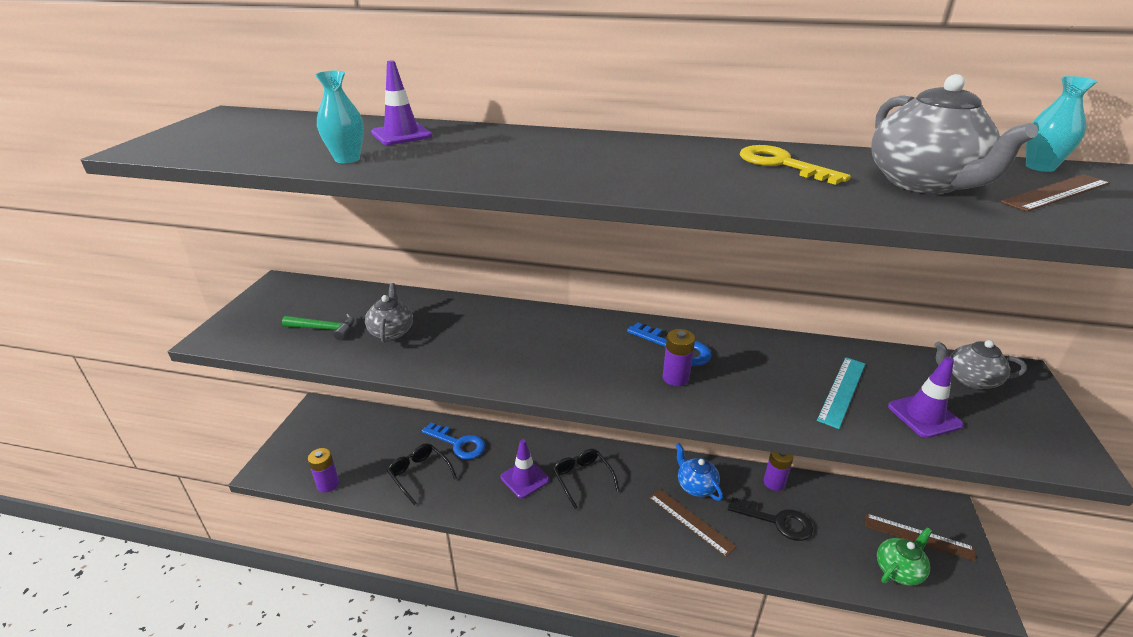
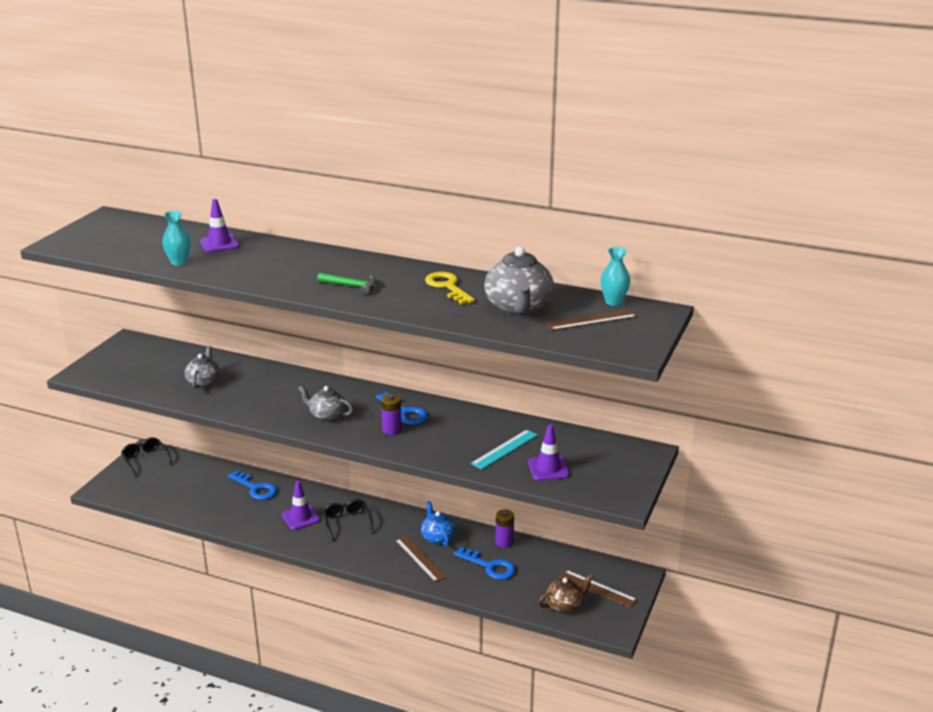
camera: 10 degrees right, 5 degrees down
(324, 329) = (156, 376): green hammer -> green hammer (351, 286)
(328, 484) = (146, 504): purple battery -> none
(419, 475) = (218, 506): black glasses -> black glasses (145, 460)
(777, 521) = (489, 566): black key -> blue key
(898, 570) = (564, 605): green teapot -> brown teapot
(970, 379) = (606, 452): grey teapot -> grey teapot (327, 415)

